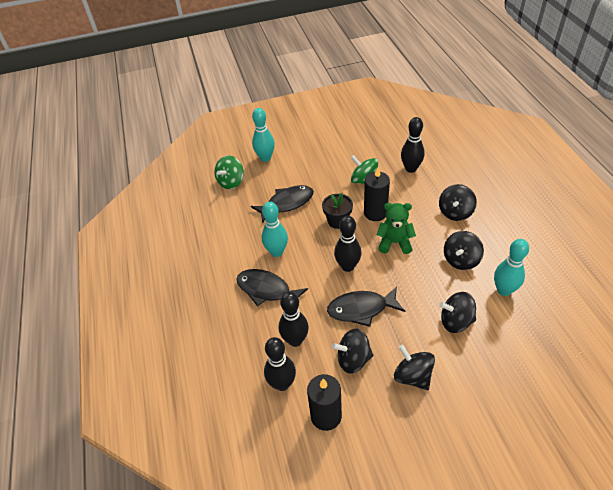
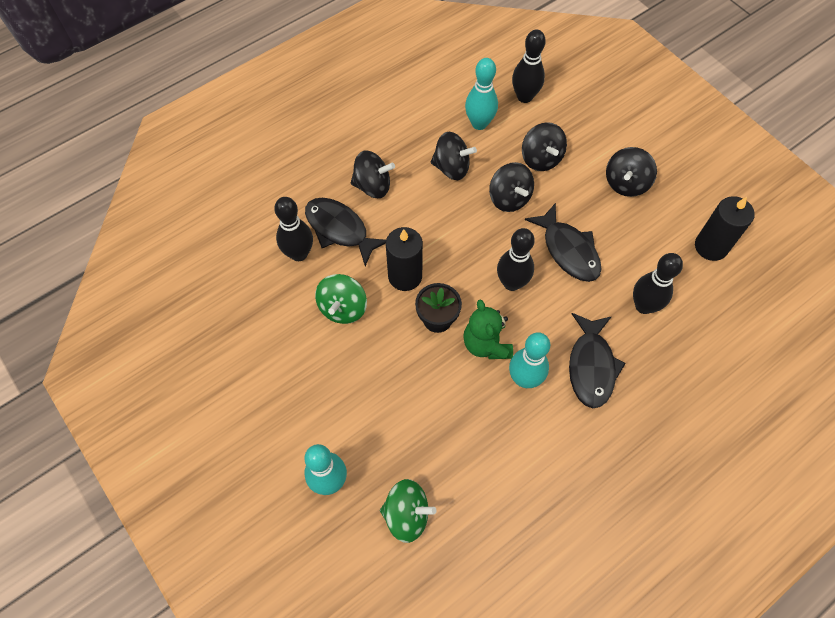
camera: 115 degrees left, 15 degrees up
(282, 384) = (702, 299): black bowling pin -> black bowling pin (524, 97)
(287, 203) = (426, 401): black fish -> black fish (340, 229)
(353, 359) = (636, 240): black spinning top -> black spinning top (509, 198)
(394, 242) = (450, 241): green teddy bear -> green teddy bear (486, 344)

